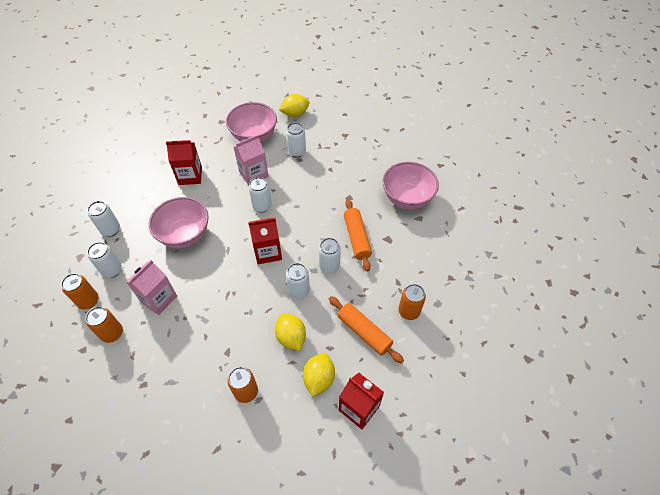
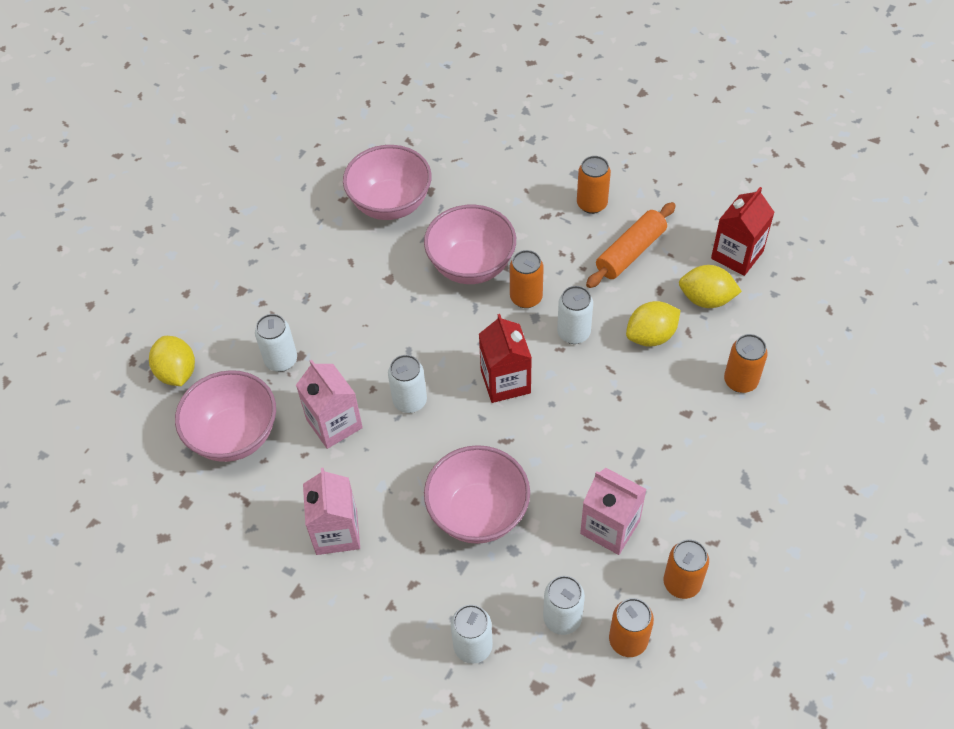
camera: 90 degrees left, 0 degrees up
(190, 176) = (336, 532): red carton -> pink carton
(329, 266) = (526, 298): white can -> orange can
(356, 238) = (471, 265): orange rolling pin -> pink bowl

